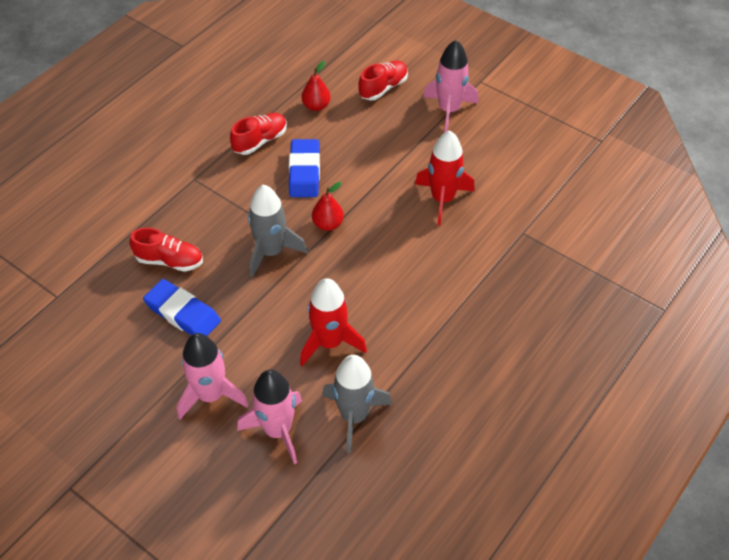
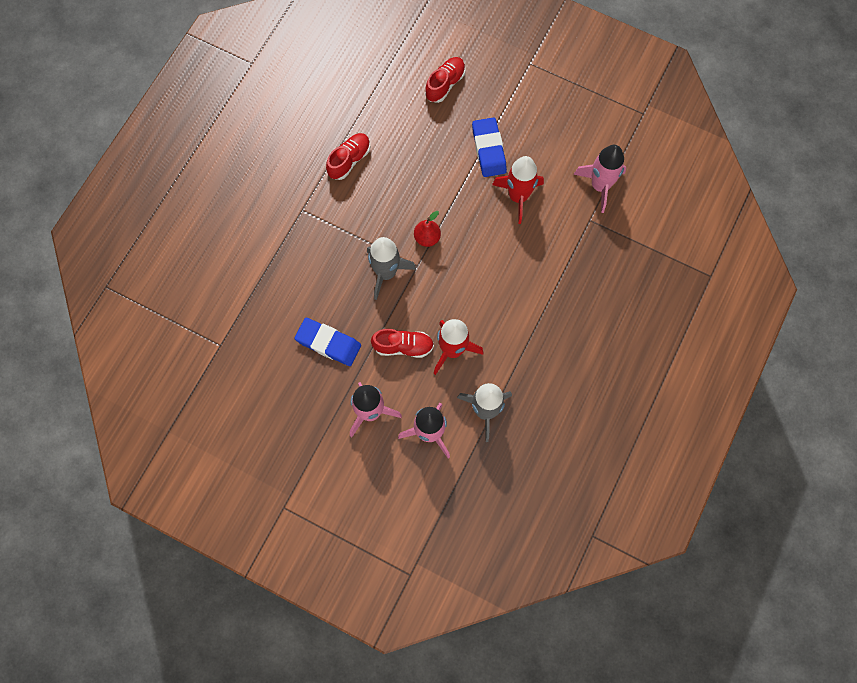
camera: 10 degrees left, 20 degrees up
(169, 261) = (304, 295): red shoe -> red shoe (403, 346)
(304, 172) = (395, 187): blue eraser -> blue eraser (488, 149)
(316, 106) = (390, 114): red pear -> none
(449, 110) = (507, 100): pink rocket -> pink rocket (600, 186)

